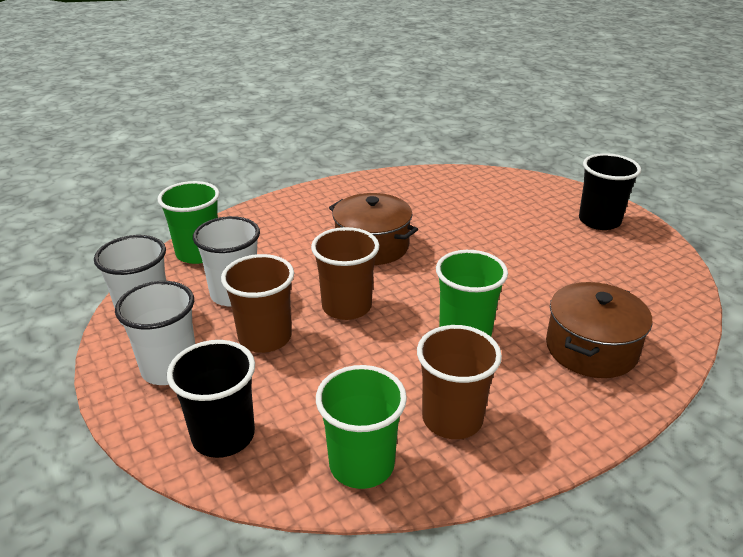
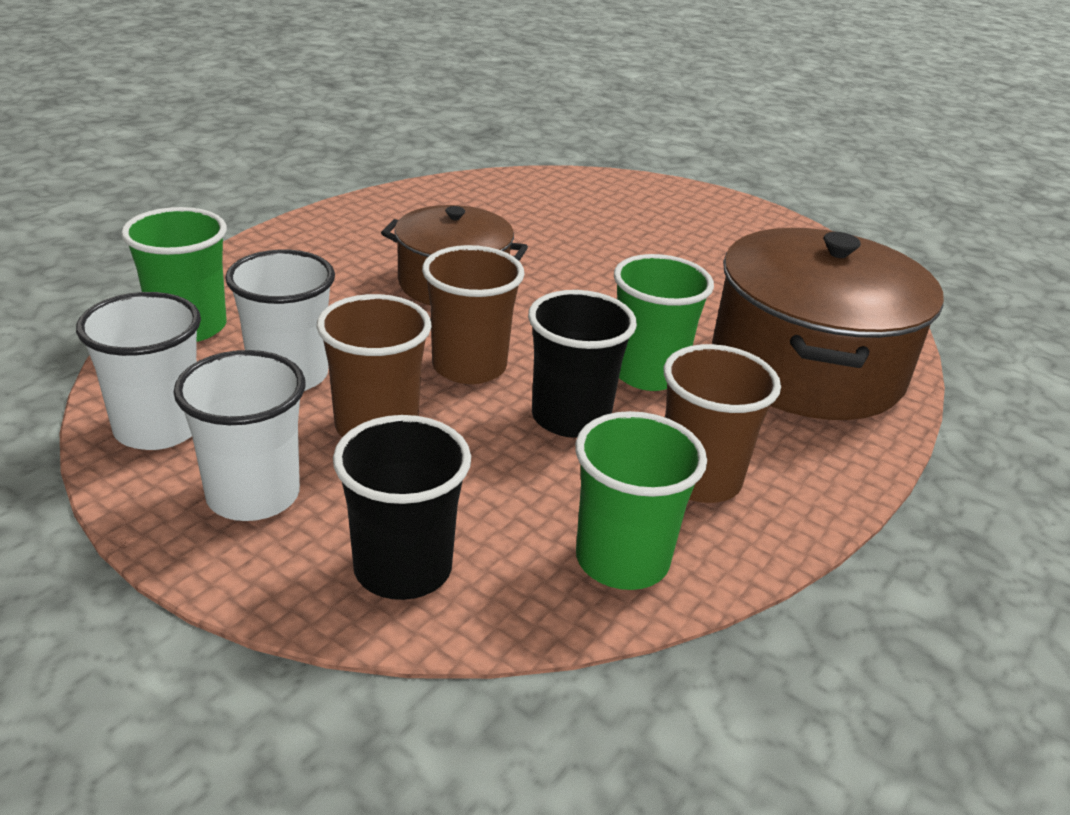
camera: 25 degrees left, 0 degrees up
(591, 348) = (806, 367): brown pot -> brown pot, size x1.62
(599, 221) = (723, 219): black cup -> black cup (570, 417)

